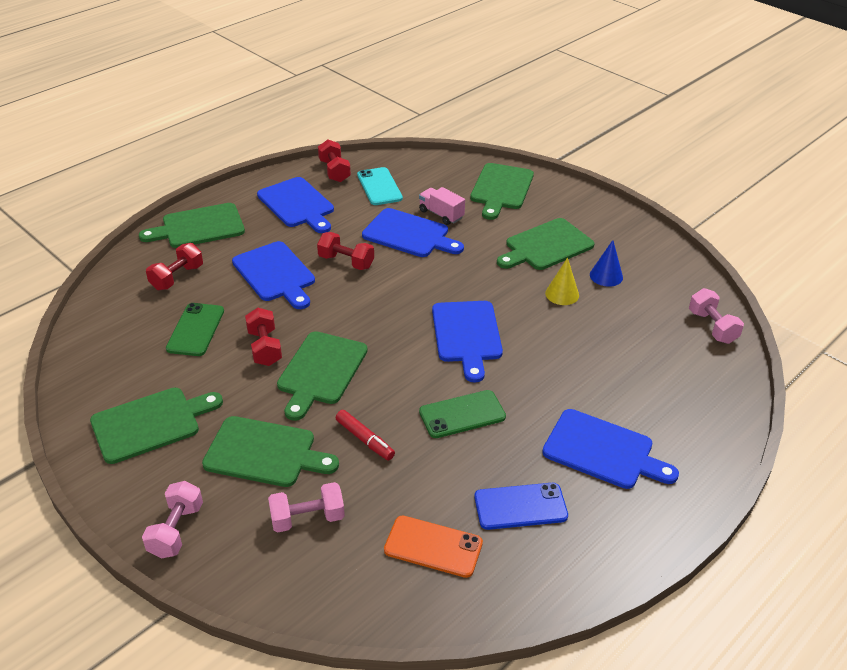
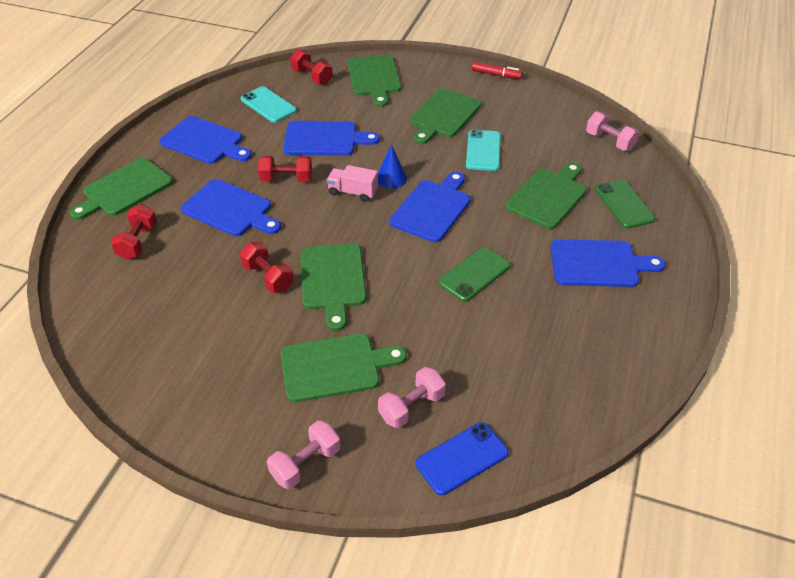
camera: 25 degrees left, 5 degrees up
(150, 423) = (212, 381): green cutting board -> green cutting board (548, 196)
(176, 530) = (305, 464): pink dumbbell -> pink dumbbell turned 60 degrees clockwise
(196, 330) = (192, 283): green phone -> green phone (624, 204)
(334, 171) = (217, 102): red dumbbell -> red dumbbell (312, 77)
(365, 440) = (411, 324): red marker -> red marker (496, 75)
(433, 547) = (527, 388): orange phone -> none
(441, 214) = (339, 114): pink truck -> pink truck (353, 192)
(467, 335) = (432, 208): blue cutting board -> blue cutting board turned 120 degrees counterclockwise
(520, 506) = (569, 330): blue phone -> blue phone (462, 458)
(562, 294) = (483, 151): yellow cone -> turquoise phone
(606, 276) = (506, 125): blue cone -> blue cone (391, 178)

